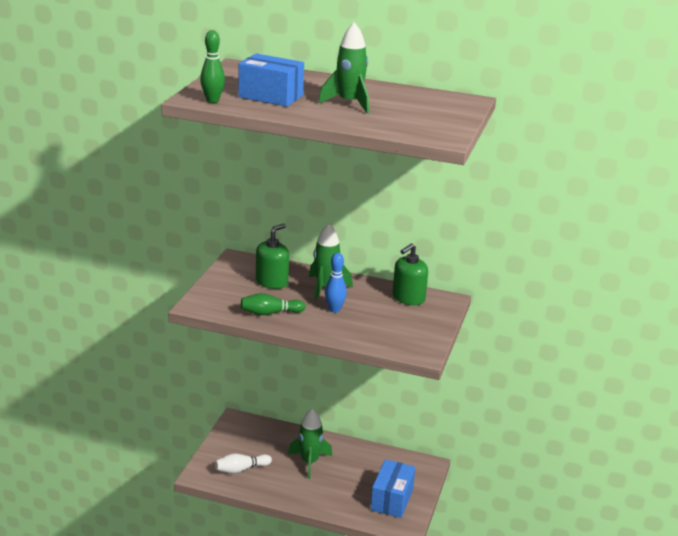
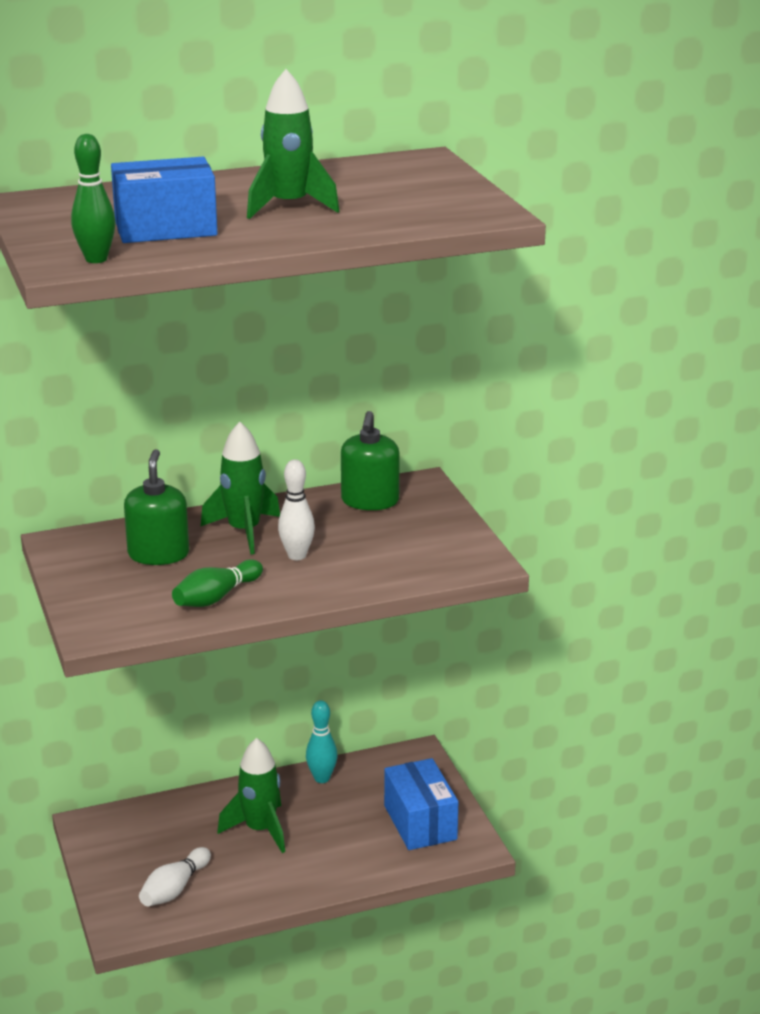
camera: 35 degrees left, 0 degrees up
(334, 309) = (297, 555): blue bowling pin -> white bowling pin
(367, 452) = (322, 778): none -> turquoise bowling pin

